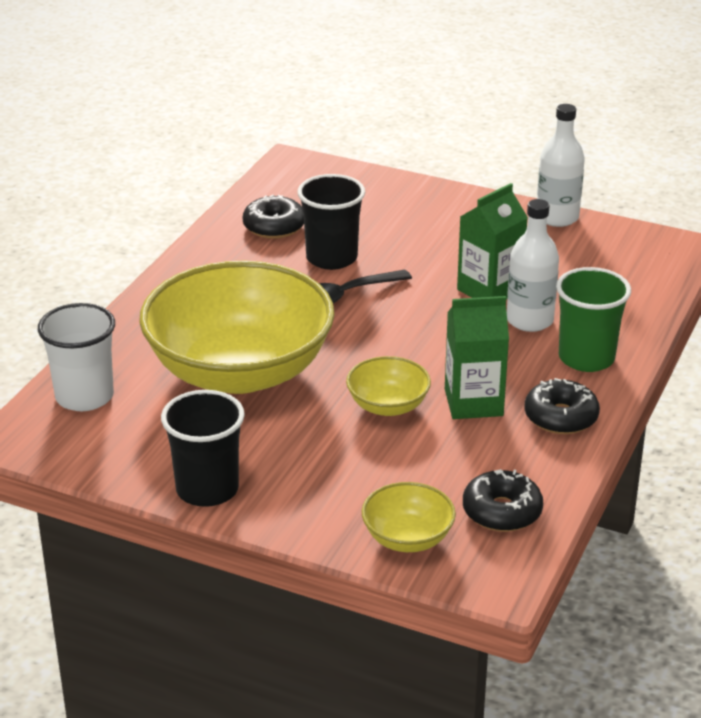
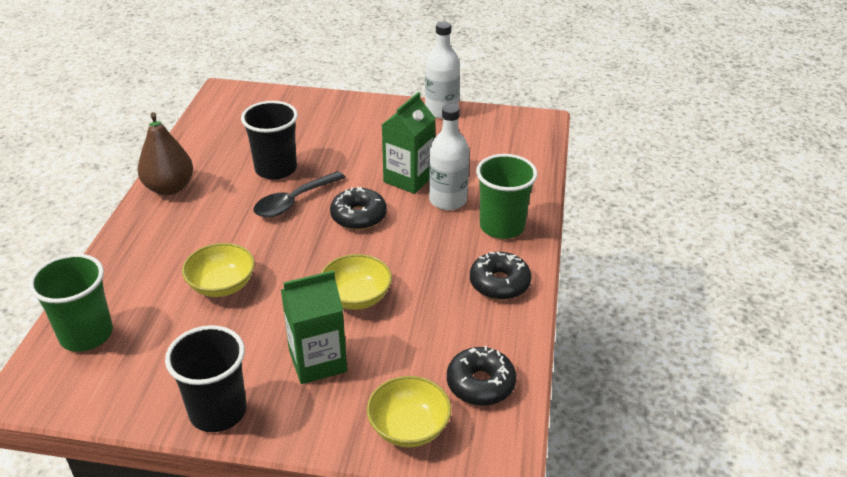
camera: 15 degrees left, 5 degrees up
(84, 396) = (86, 334): white cup -> green cup
(203, 262) = (169, 188): none -> brown pear
(239, 371) = (222, 285): yellow bowl -> yellow bowl, size x0.43
(274, 226) = (222, 148): black donut -> black donut (358, 216)
(473, 402) = (426, 282): green carton -> green carton (317, 361)

